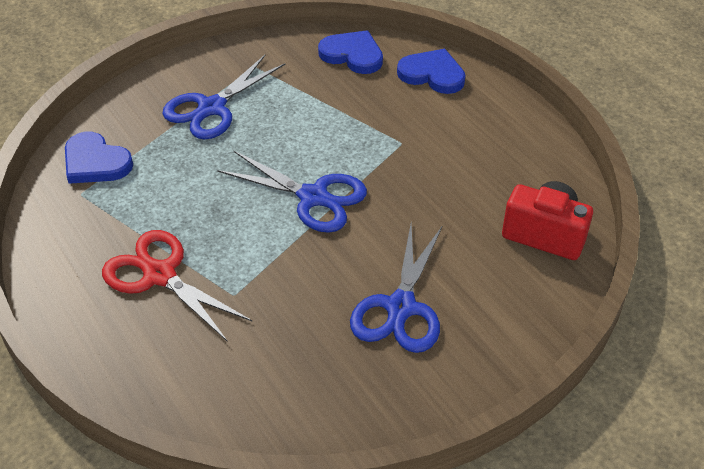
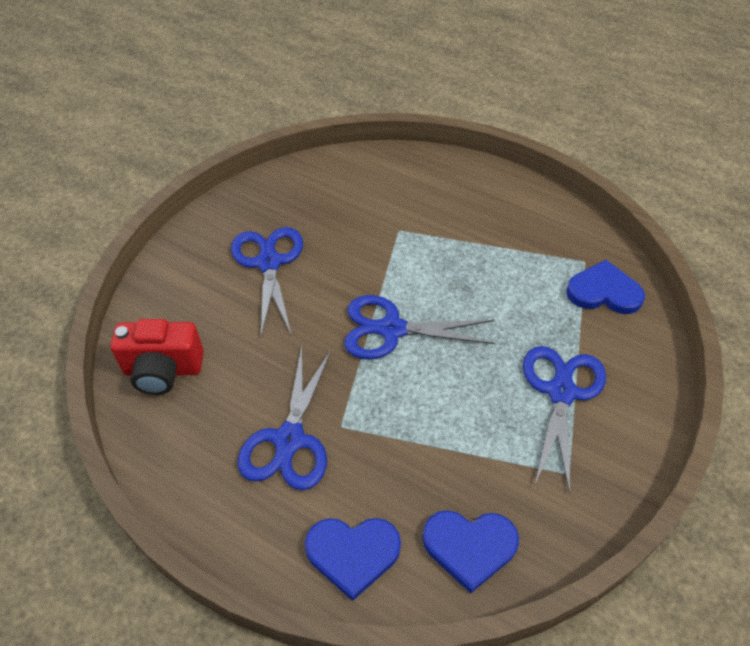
camera: 155 degrees right, 5 degrees up
(159, 275) = (463, 224): red scissors -> none
(448, 146) = (289, 440): none -> blue scissors

